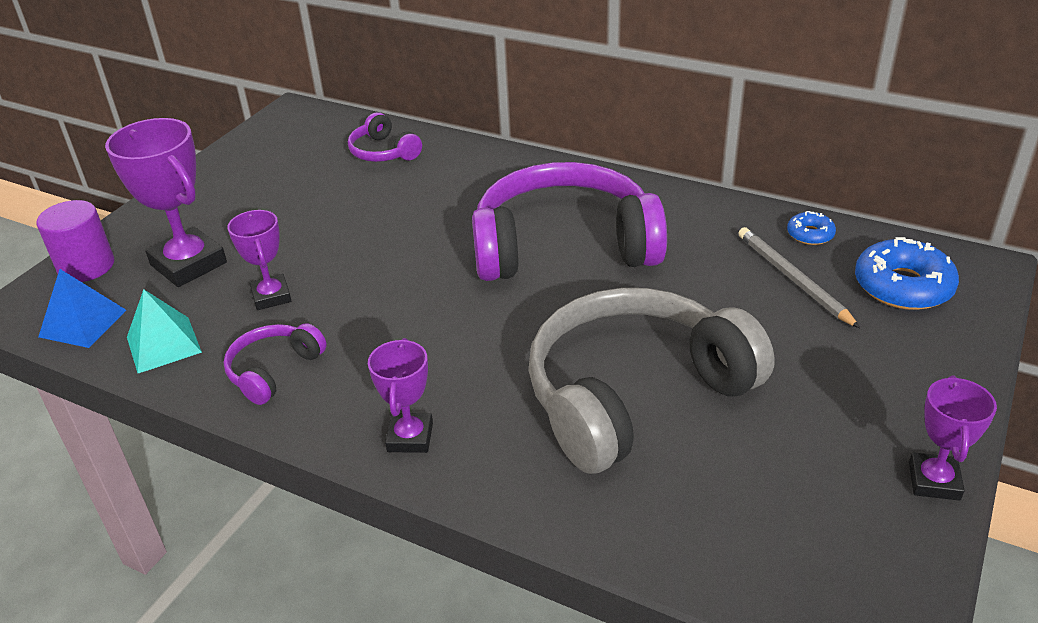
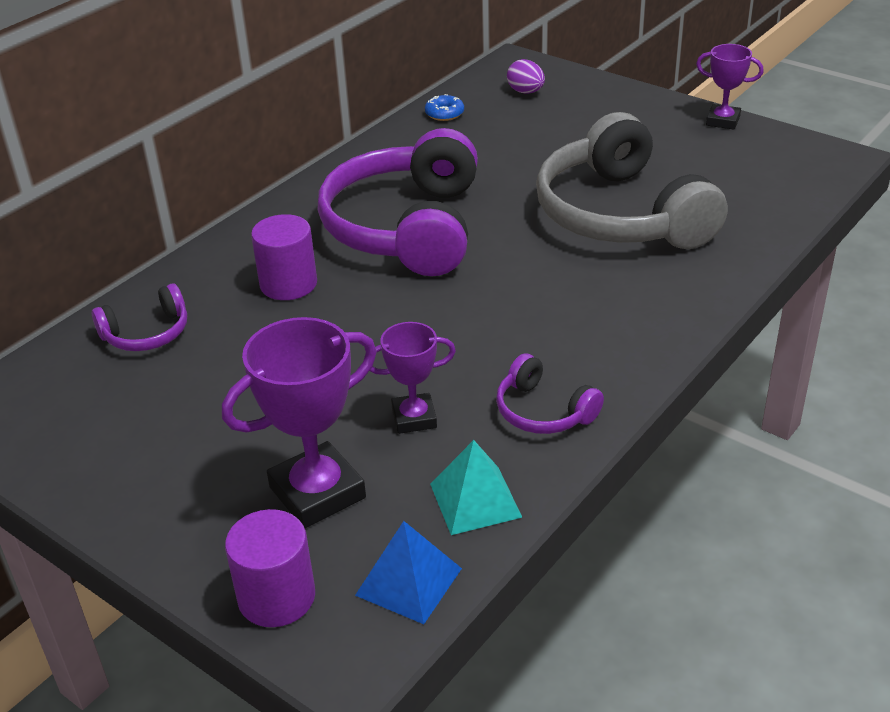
camera: 80 degrees left, 0 degrees up
(410, 437) = (653, 327): purple trophy -> none
(458, 200) = (288, 284): none -> purple cylinder
(793, 279) = (500, 130): grey pencil -> none
(903, 286) = (526, 92): blue donut -> purple egg

